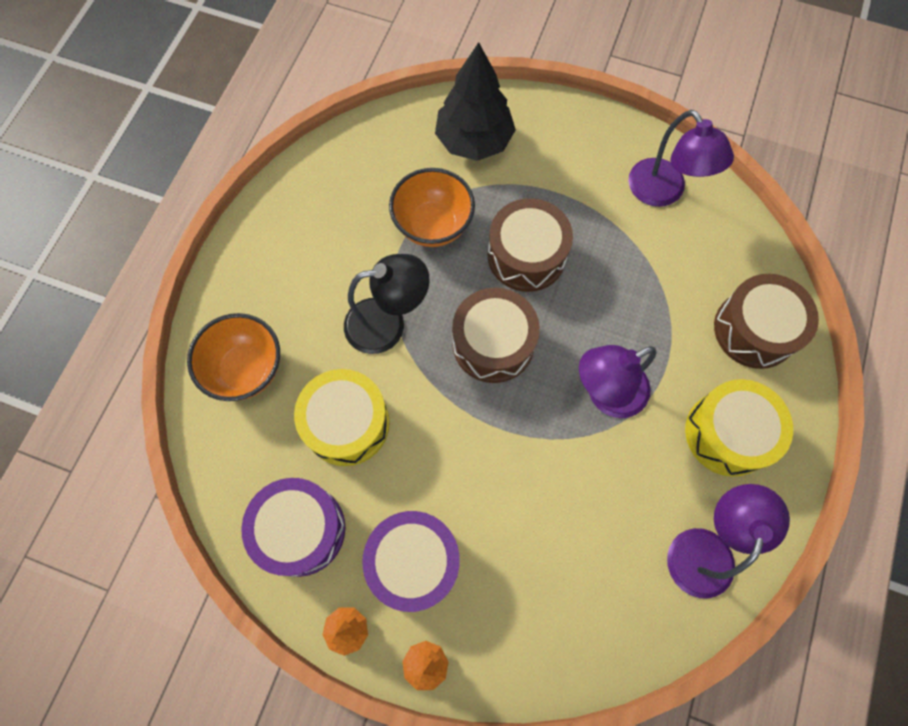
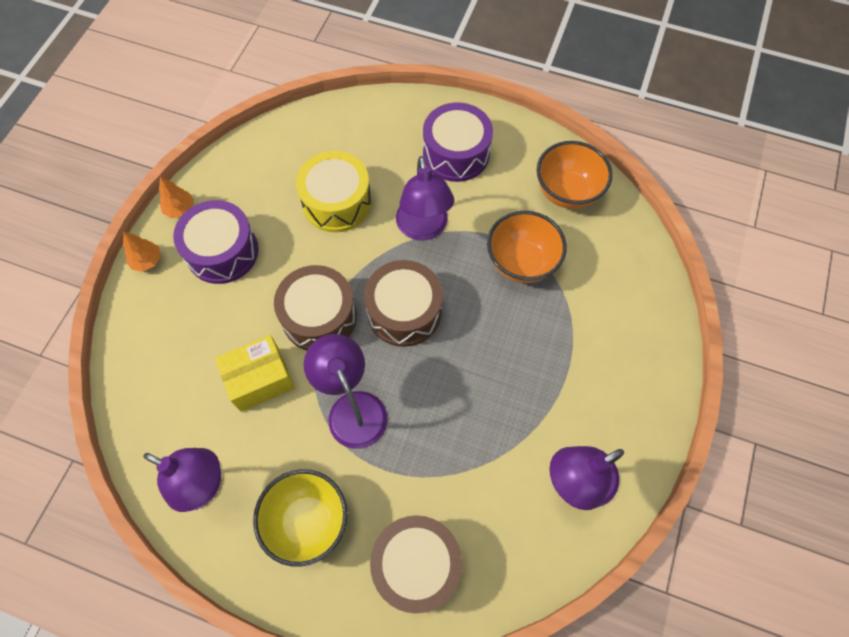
camera: 90 degrees right, 5 degrees down
(246, 369) = (384, 133): orange bowl -> orange bowl (567, 192)
(300, 530) = (256, 176): purple drum -> purple drum (456, 153)
(387, 324) = (423, 229): black lamp -> purple lamp
(474, 141) = (618, 298): black tree -> none
(526, 255) = (494, 342): brown drum -> brown drum (319, 317)
(580, 497) = (260, 379): none -> yellow box
(728, 433) = (307, 521): yellow drum -> yellow bowl

